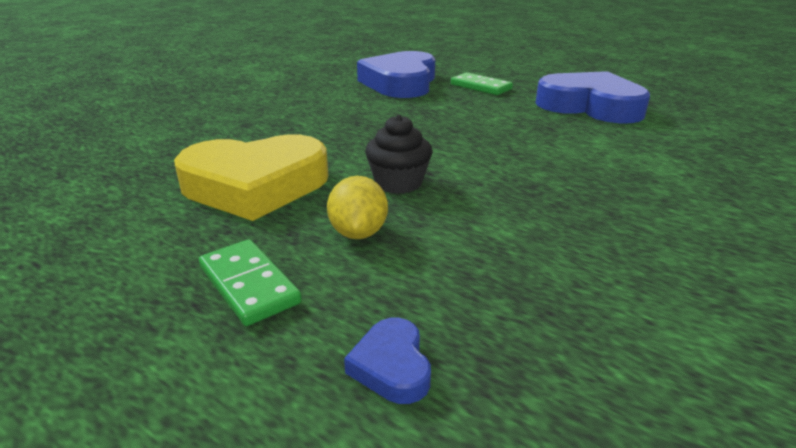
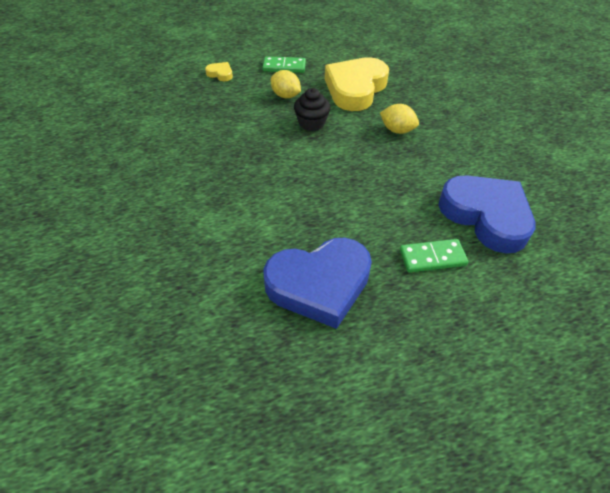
camera: 130 degrees right, 20 degrees up
(328, 135) = (397, 130): none -> yellow lemon
(391, 366) = (220, 74): blue heart -> yellow heart

